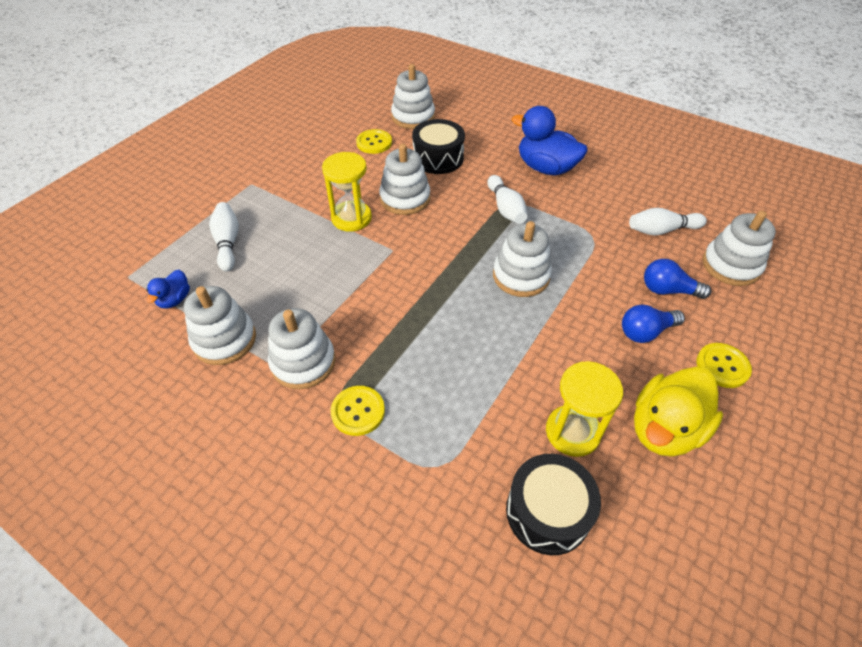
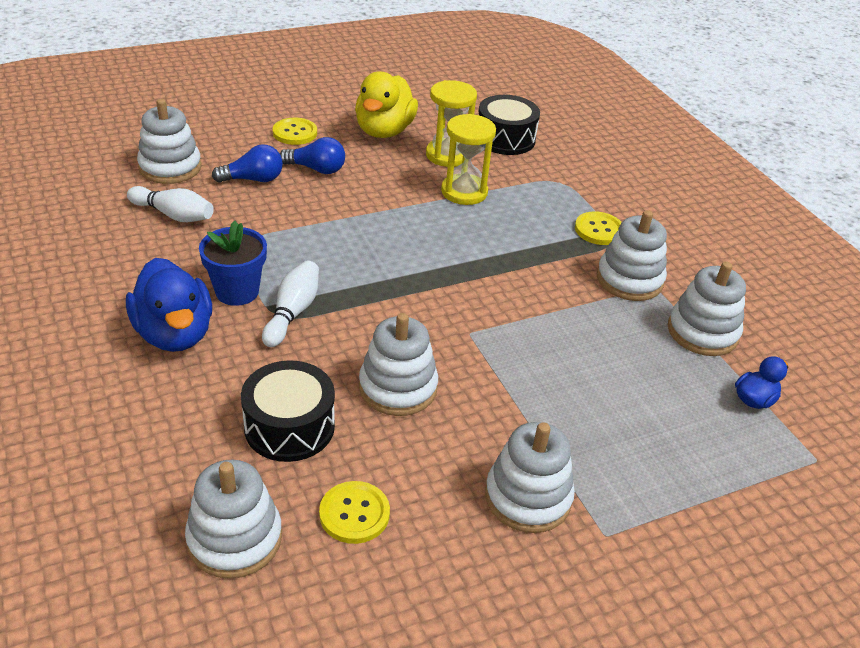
camera: 150 degrees left, 10 degrees down
(228, 242) = (671, 444): white bowling pin -> none
(351, 218) = (489, 396): yellow hourglass -> yellow hourglass (464, 192)
(521, 276) = (364, 247): white stacking toy -> white stacking toy (528, 497)
(550, 204) = (237, 291): none -> blue flower pot
(664, 429) = (384, 131): yellow duck -> yellow duck turned 120 degrees clockwise
(668, 290) = (253, 179): blue light bulb -> blue light bulb turned 60 degrees counterclockwise

